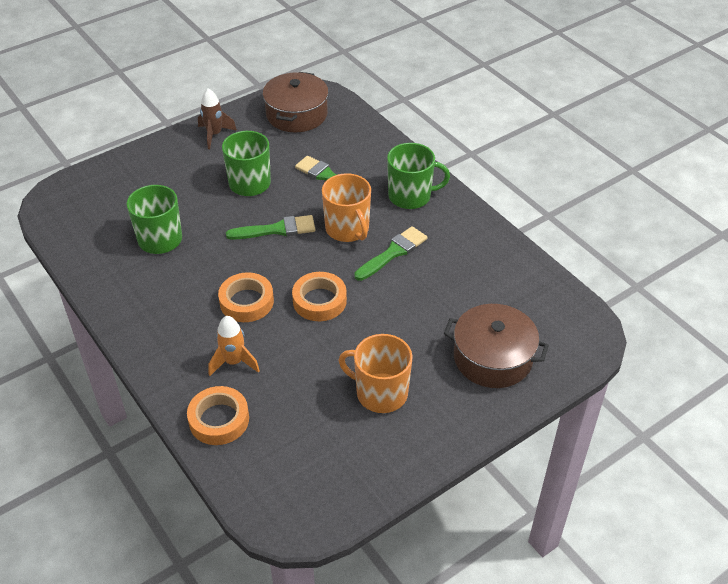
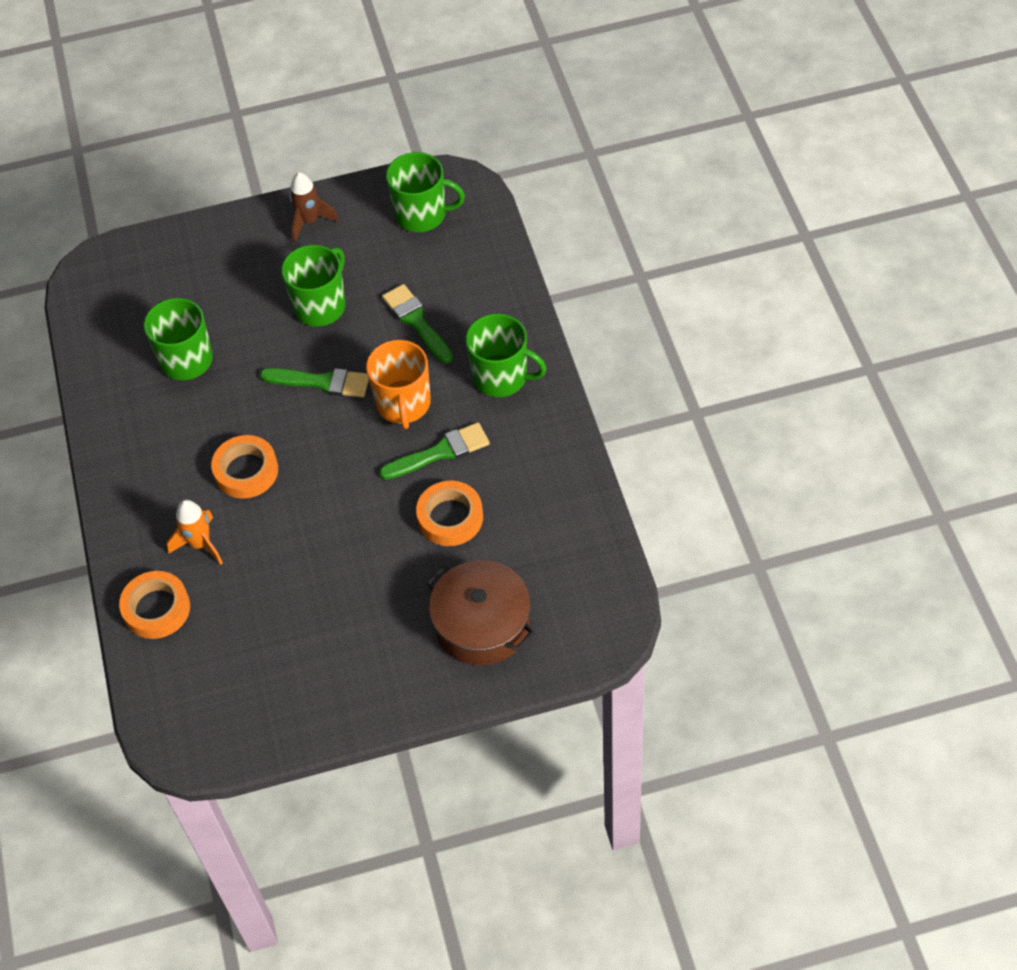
camera: 25 degrees right, 10 degrees up
(296, 114) = (422, 214): brown pot -> green mug
(319, 301) = (326, 493): orange tape -> orange tape (450, 517)
(380, 393) = (337, 629): orange mug -> none

